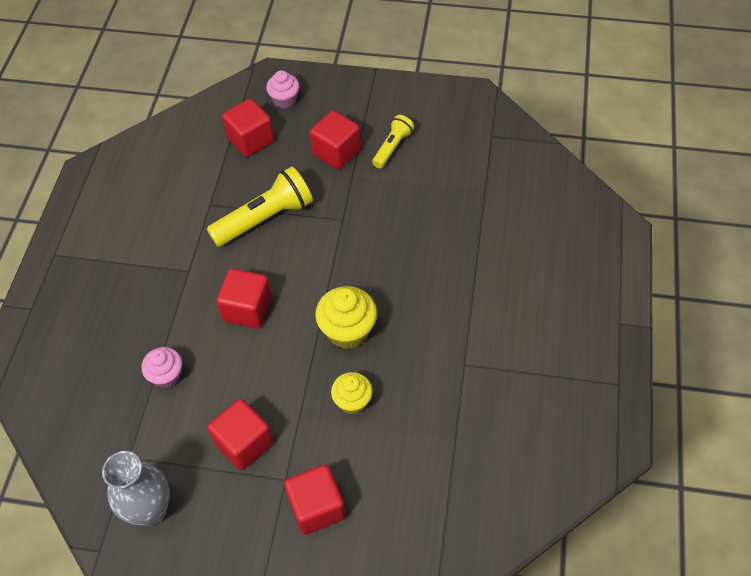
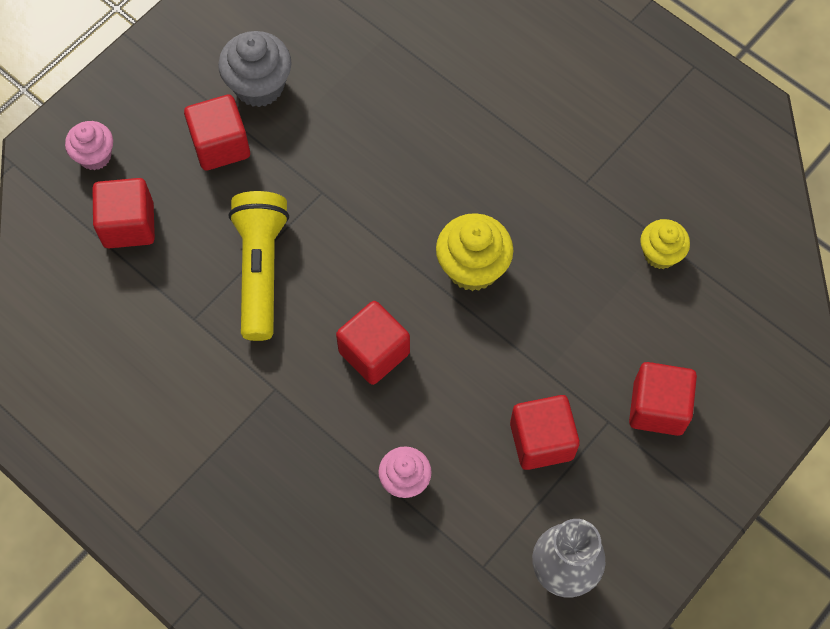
camera: 60 degrees left, 10 degrees up
(352, 401) = (560, 309): yellow cupcake -> yellow cupcake (660, 254)
(392, 147) = (259, 86): yellow flashlight -> grey cupcake

